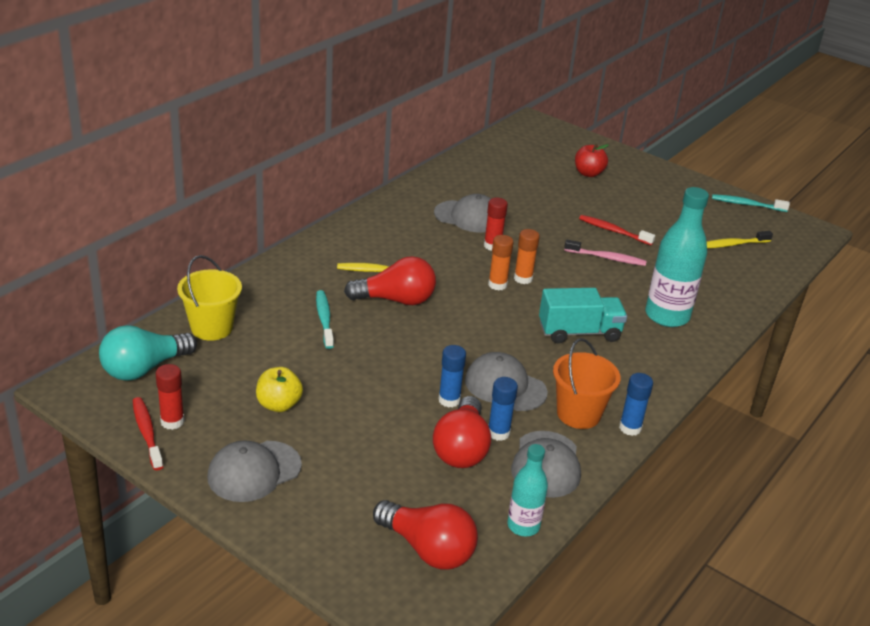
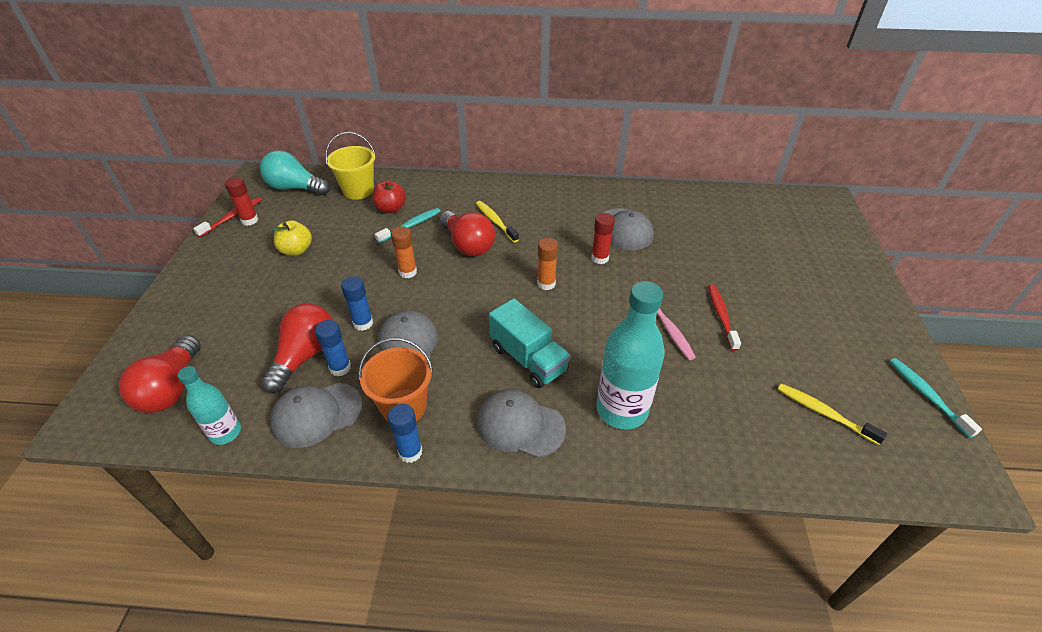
camera: 60 degrees right, 10 degrees up
(254, 471) = (218, 272): grey cap -> grey cap (520, 425)
(461, 449) = (305, 356): red light bulb -> red light bulb turned 135 degrees clockwise
(523, 278) = (572, 293): orange glue stick -> orange glue stick (408, 272)
(588, 173) = (796, 262): red apple -> red apple (391, 209)

